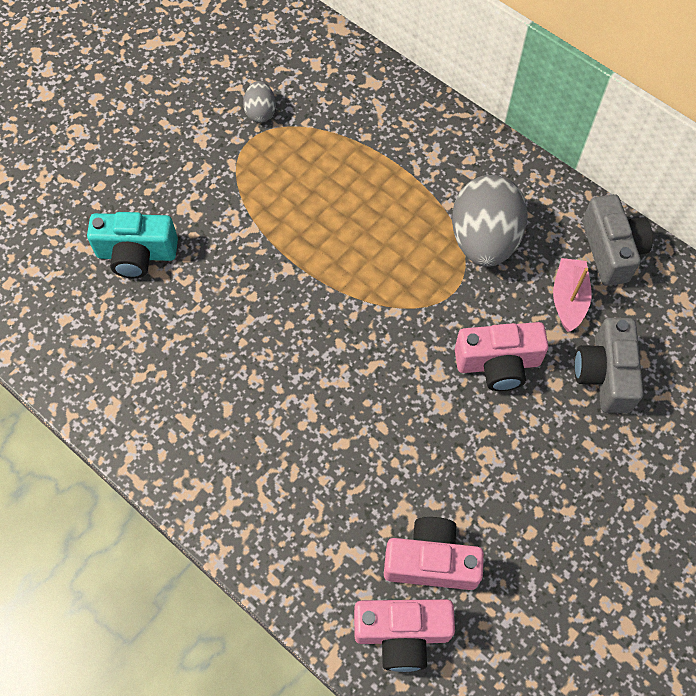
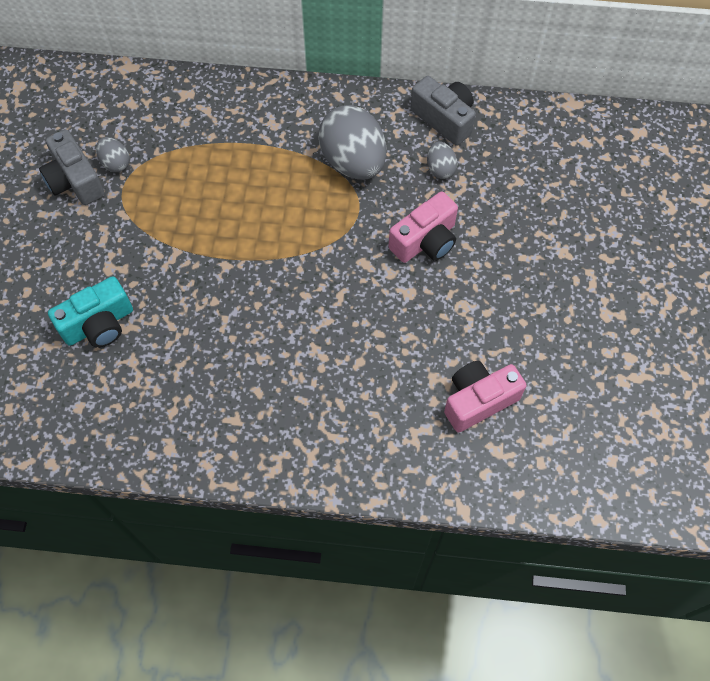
camera: 35 degrees left, 0 degrees up
(402, 634) = (494, 460): pink camera -> none
(568, 299) = (440, 169): pink boat -> grey egg
(605, 374) = (500, 205): grey camera -> grey camera (75, 180)

